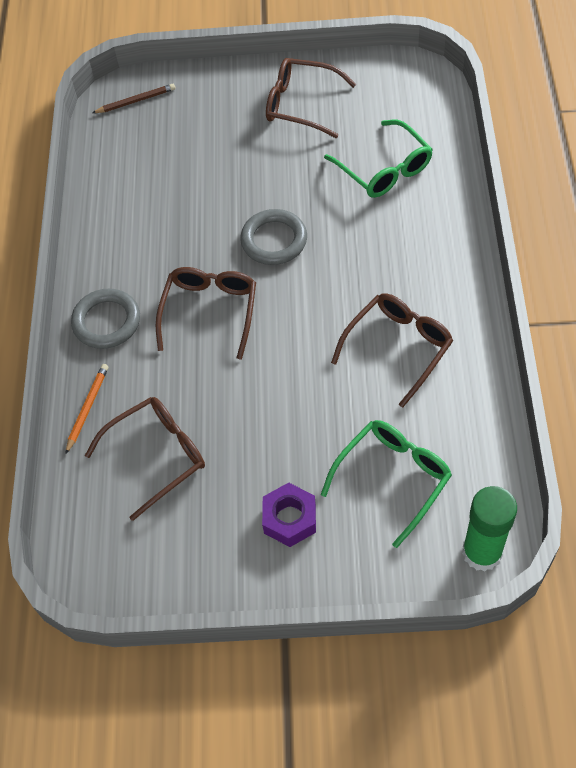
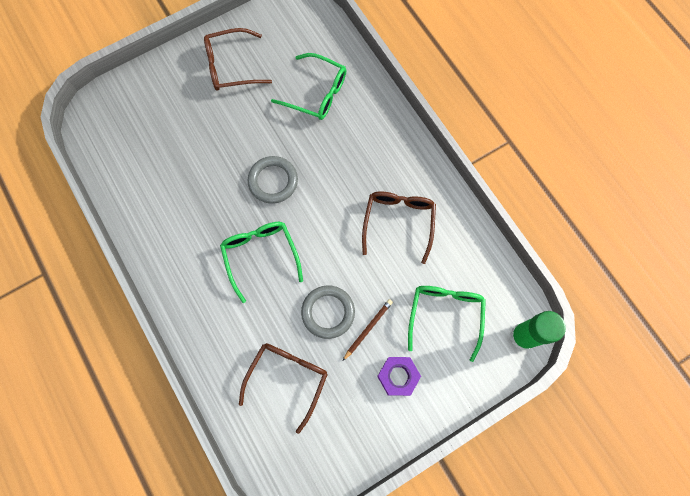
camera: 35 degrees left, 15 degrees up
(87, 408) = (219, 369): orange pencil -> none
(106, 321) = (192, 298): grey ring -> grey ring (328, 312)
(136, 101) = (107, 114): brown pencil -> brown pencil (368, 329)
(210, 312) = (261, 256): brown glasses -> green glasses

